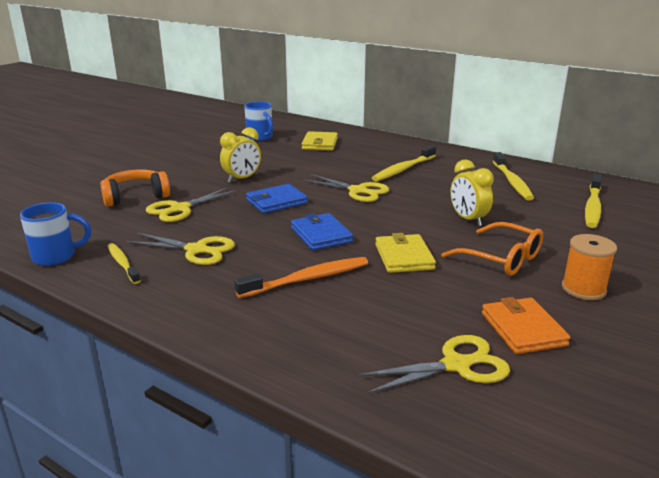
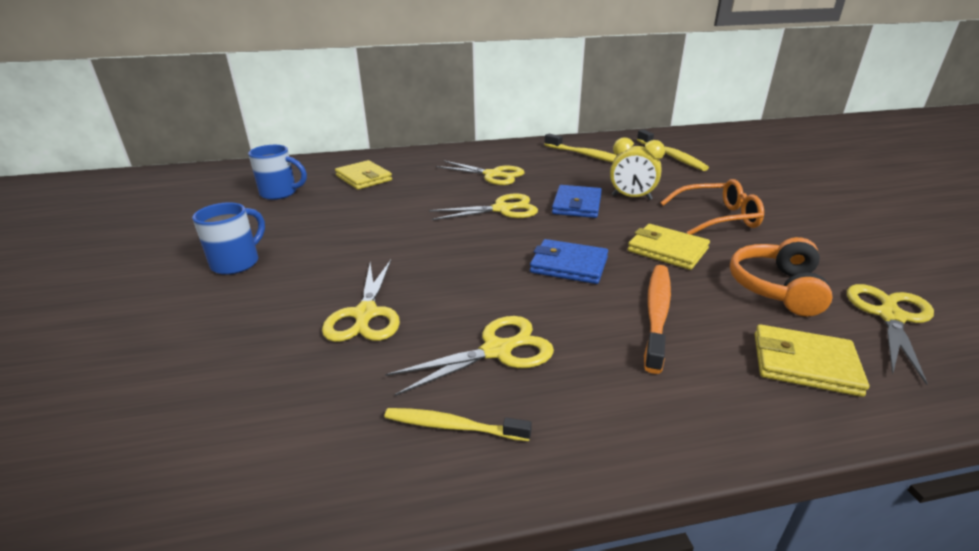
camera: 45 degrees left, 5 degrees up
(56, 257) = (333, 487): blue mug -> blue mug (237, 263)
(135, 196) = (266, 330): orange headphones -> orange headphones (776, 288)
(242, 179) = (362, 246): yellow clock -> none
(276, 202) = (455, 253): blue wallet -> blue wallet (577, 205)
(324, 343) = (804, 364): none -> yellow wallet
(403, 169) = (493, 175): yellow toothbrush -> yellow scissors
(523, 329) = (845, 263): orange wallet -> none
(583, 289) = (798, 215): orange spool -> none

